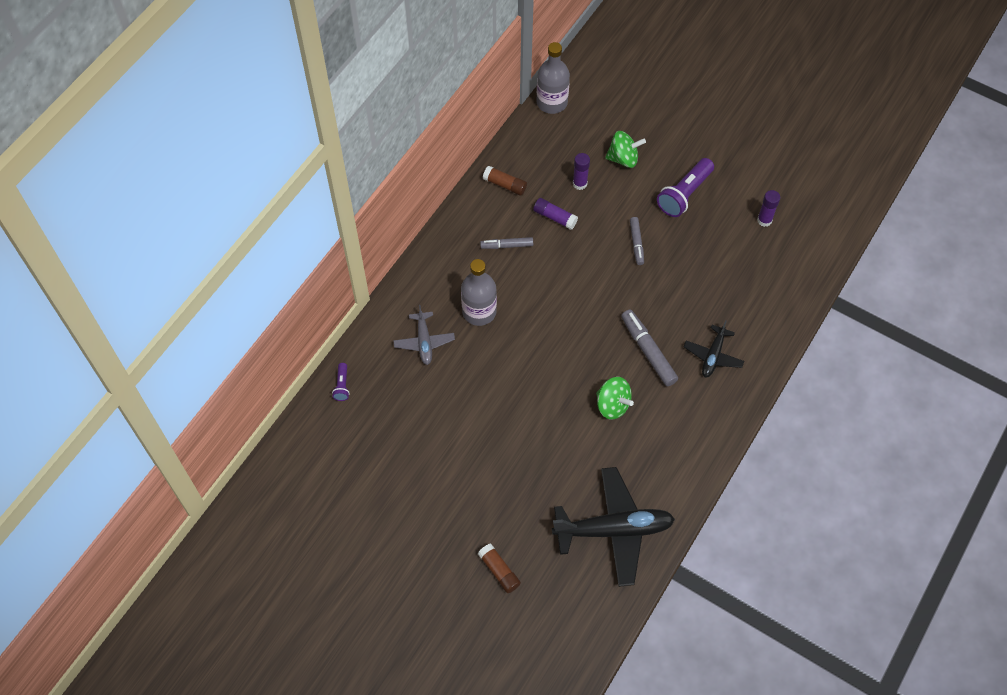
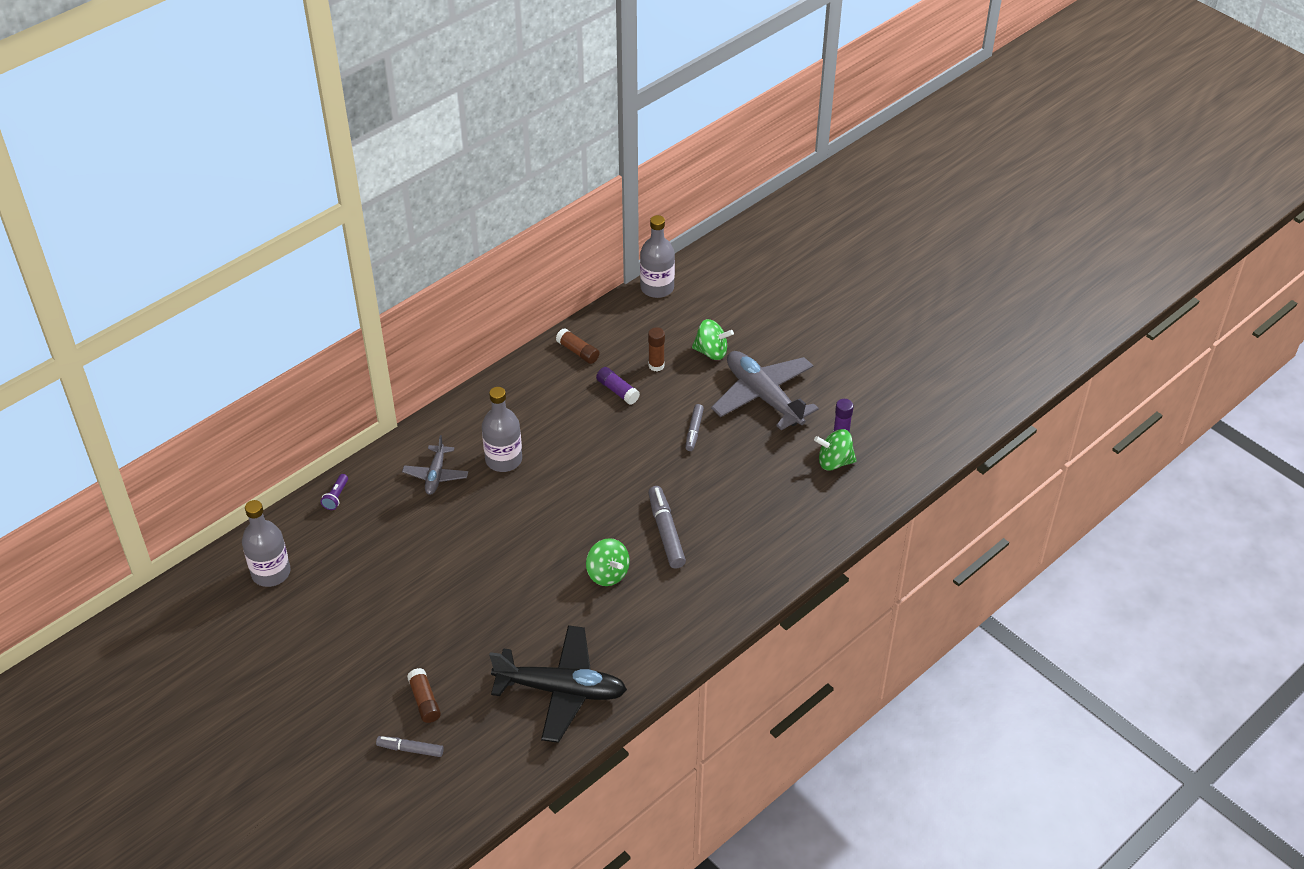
camera: 15 degrees right, 15 degrees down
(312, 478) = (271, 573): none -> grey bottle
(506, 245) = (557, 406): grey marker -> grey marker (410, 749)
(580, 183) = (656, 365): purple glue stick -> brown glue stick
(684, 194) = (763, 396): purple flashlight -> grey plane
(713, 355) = (734, 551): black plane -> none
(767, 246) = (834, 462): none -> green spinning top

